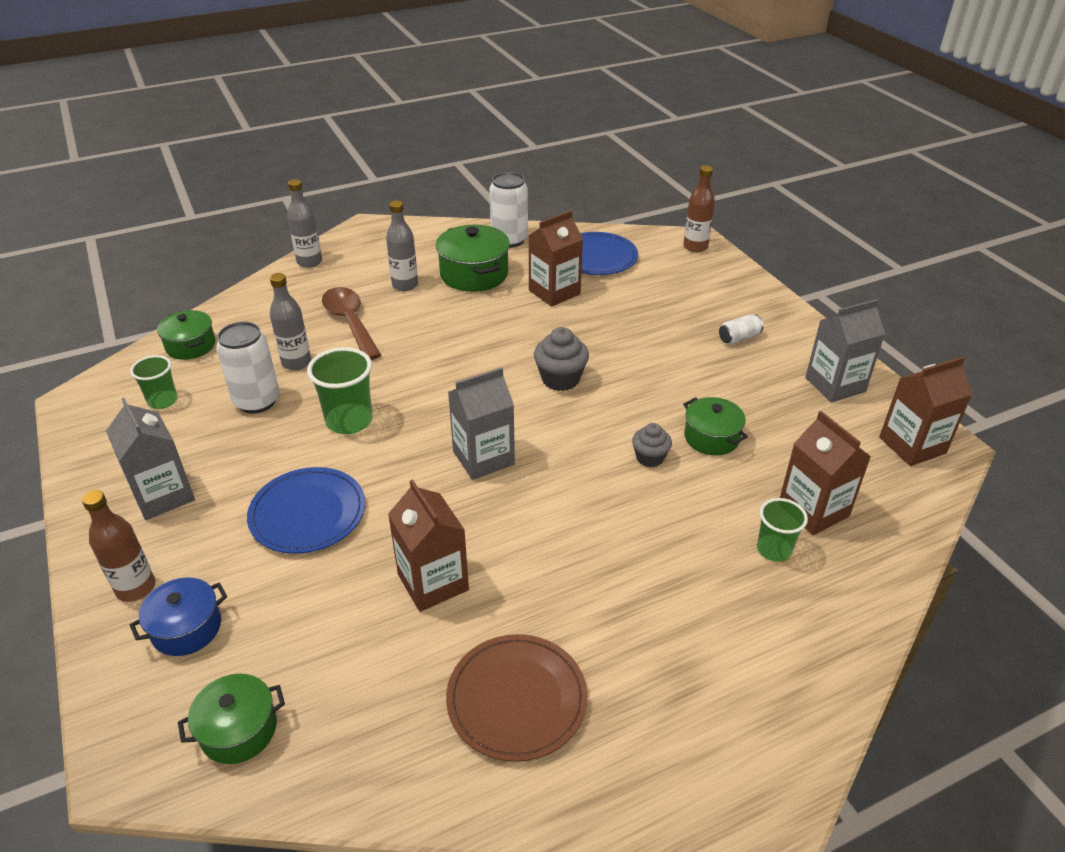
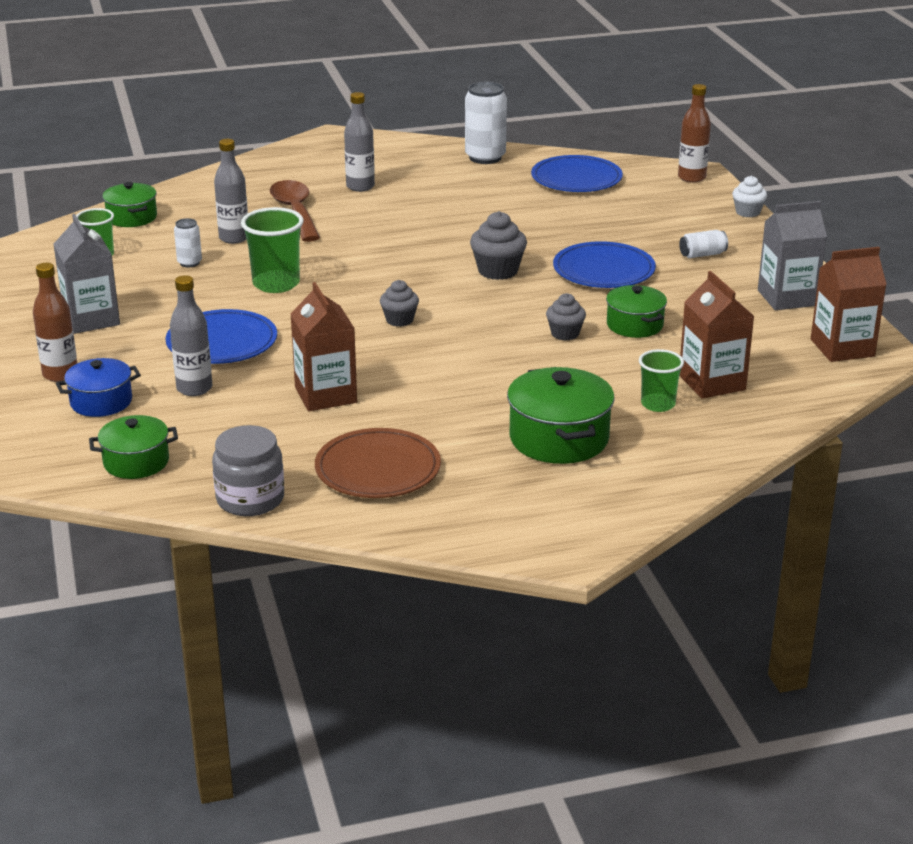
camera: 10 degrees right, 10 degrees down
(257, 401) = (189, 263): white can -> white can, size x0.53
(309, 262) = (264, 161): grey bottle -> grey bottle (194, 388)
(383, 778) = (250, 499): none -> grey jar
(474, 274) = (436, 183): green pot -> green pot (559, 438)
(483, 458) = (399, 320): grey carton -> grey cupcake
(554, 292) = (518, 204): brown carton -> none
(658, 368) = (603, 270): none -> blue plate
(758, 282) = (747, 212): none -> white cupcake

